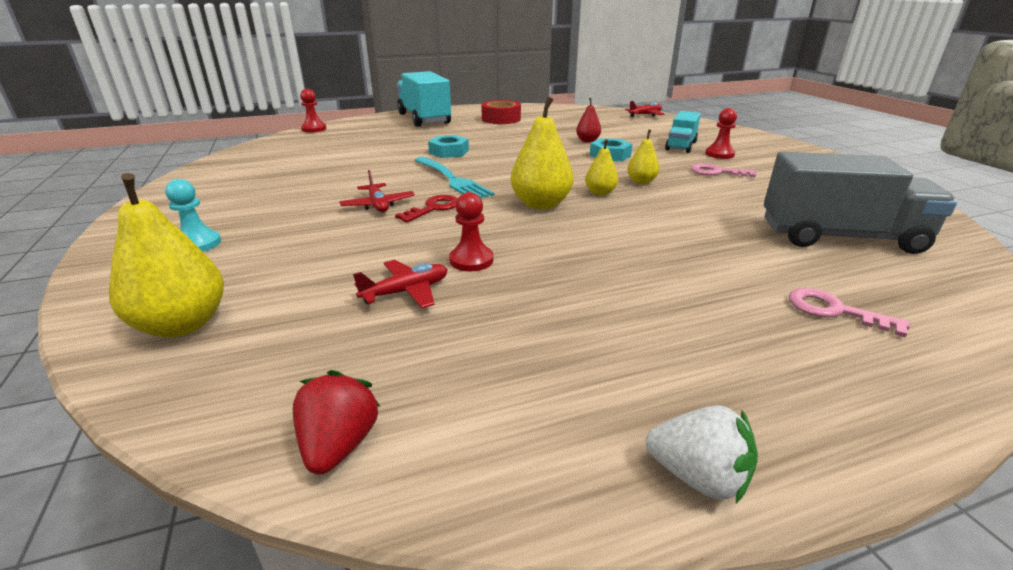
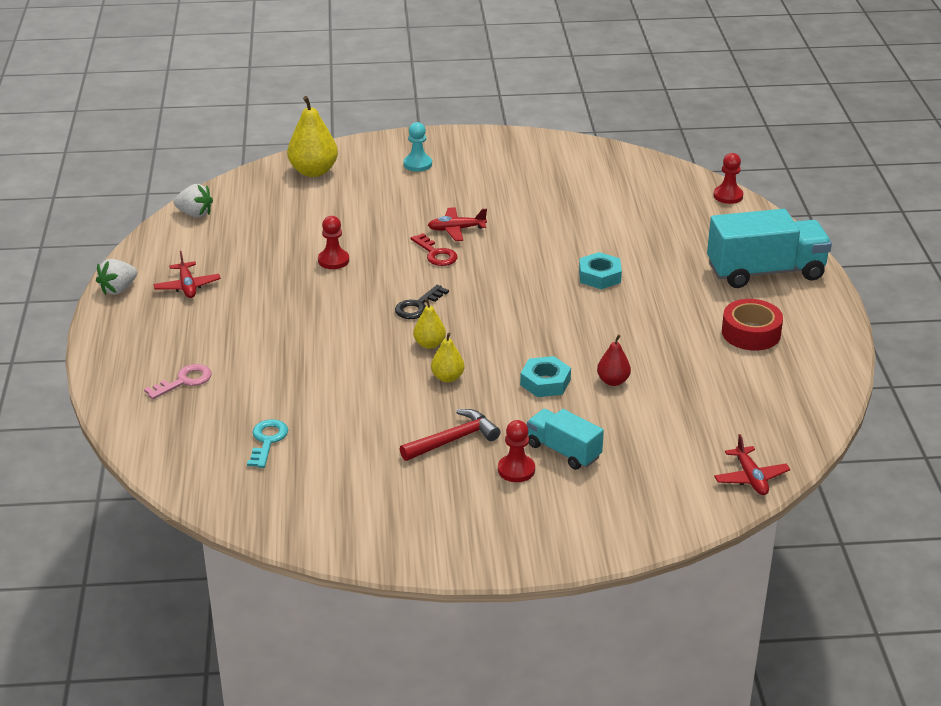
camera: 105 degrees right, 5 degrees up
(339, 445) = (195, 214): red strawberry -> white strawberry
(406, 292) = (306, 234): red plane -> red plane (187, 286)
(451, 179) = (505, 269): turquoise fork -> none
(541, 204) = (418, 306): yellow pear -> black key
(716, 172) = (453, 440): pink key -> red hammer
(840, 237) = (267, 441): grey truck -> turquoise key

